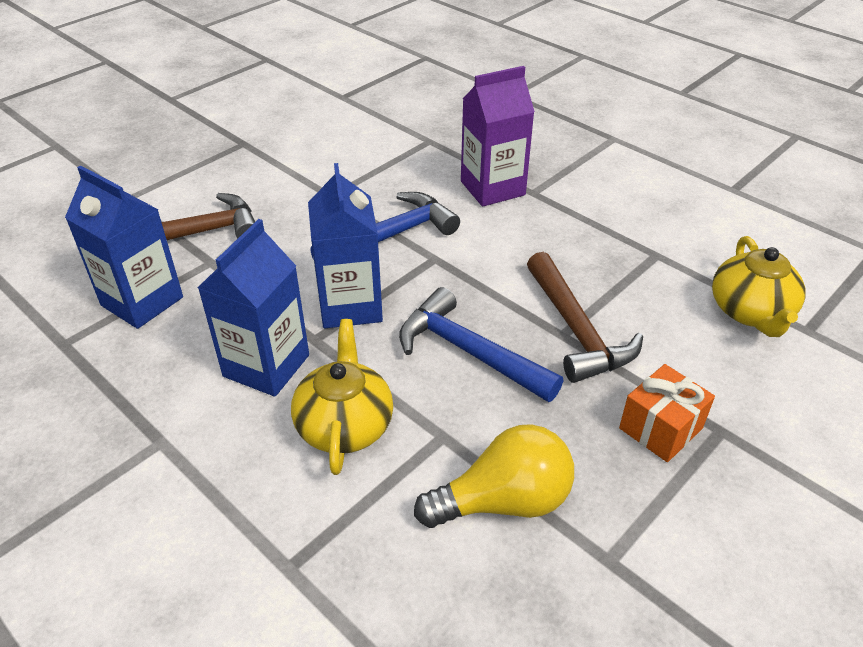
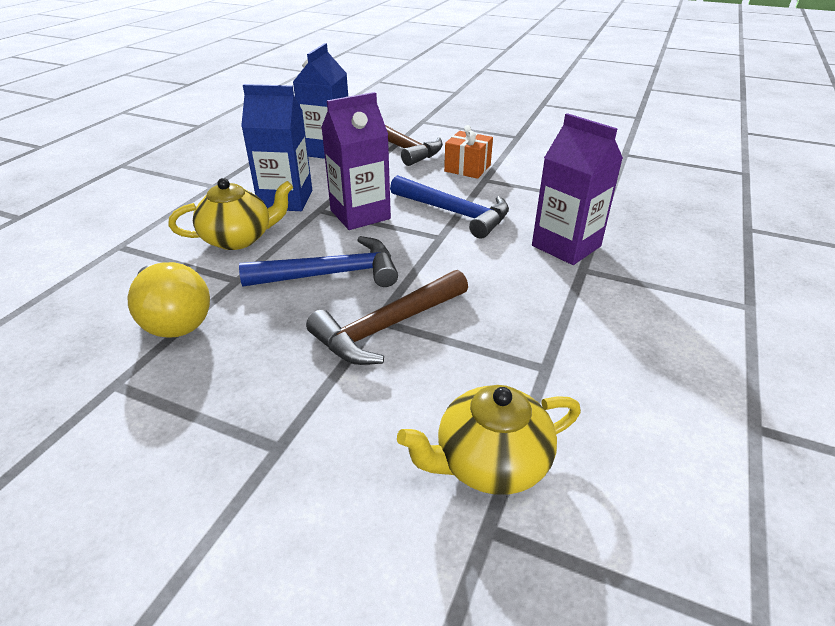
camera: 70 degrees right, 5 degrees down
(350, 306) = (360, 214): blue carton -> purple carton
(468, 352) = (332, 274): blue hammer -> blue hammer turned 60 degrees clockwise
(660, 428) = (270, 400): orange gift -> orange gift (467, 168)

